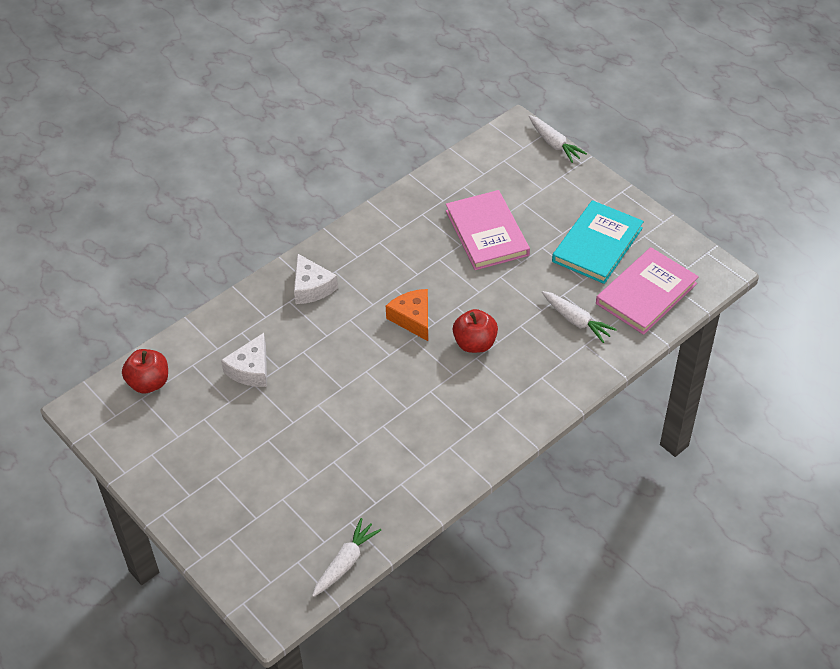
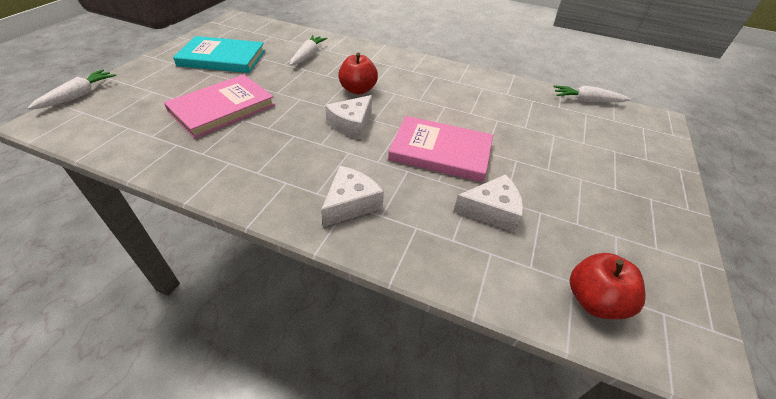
camera: 120 degrees left, 5 degrees down
(413, 318) = (351, 124): orange cheese -> white cheese
(646, 293) = (267, 36): pink book -> pink book (440, 152)

